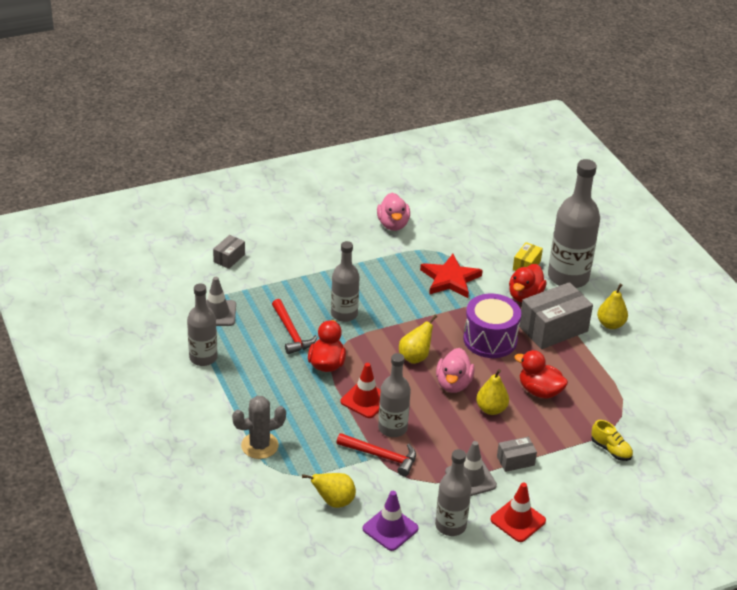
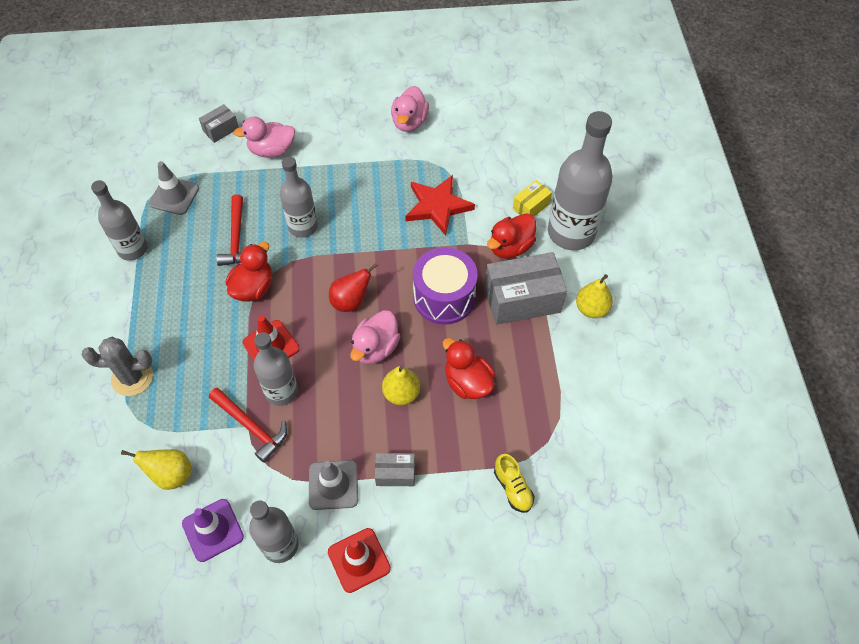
camera: 20 degrees right, 20 degrees up
(284, 265) = (272, 150): none -> pink duck
(415, 357) = (351, 301): yellow pear -> red pear

